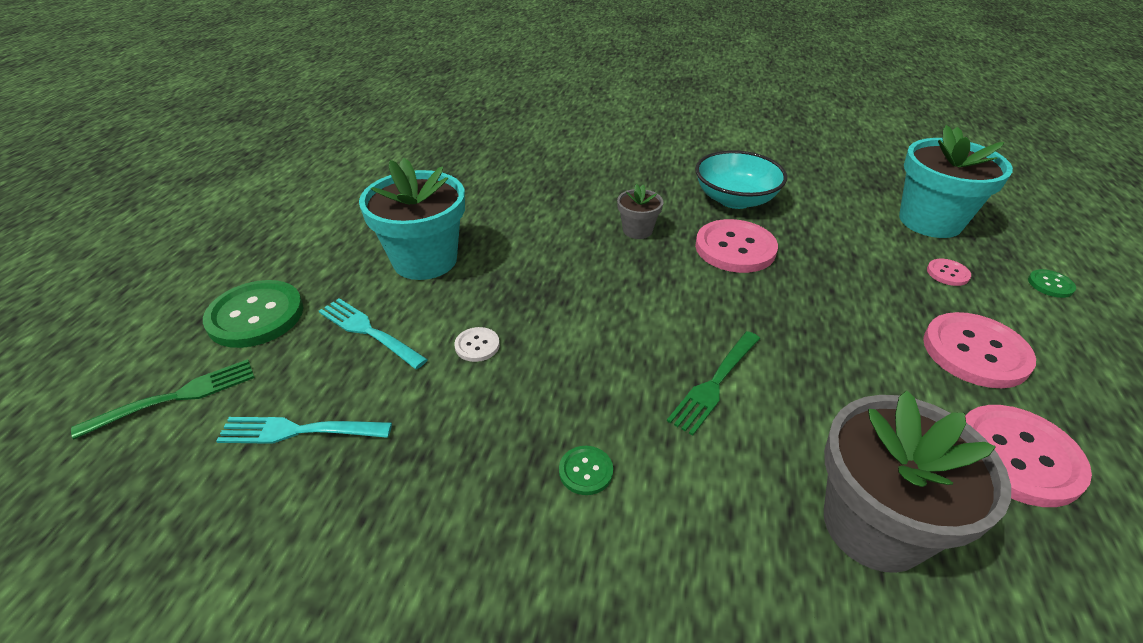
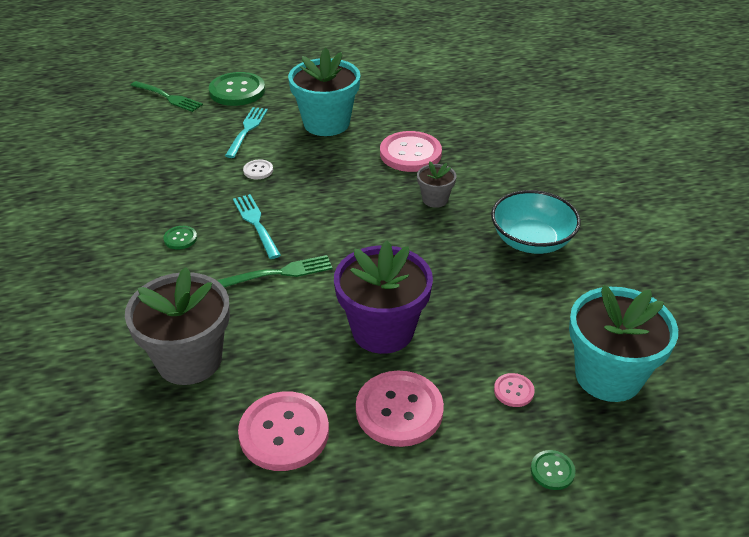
camera: 65 degrees right, 0 degrees up
(300, 431) = (164, 140): turquoise fork -> turquoise fork (256, 224)
(715, 383) = (279, 273): green fork -> green fork turned 150 degrees clockwise
(735, 248) = (450, 254): pink button -> pink button (410, 153)
(846, 328) = (382, 330): none -> purple flower pot

